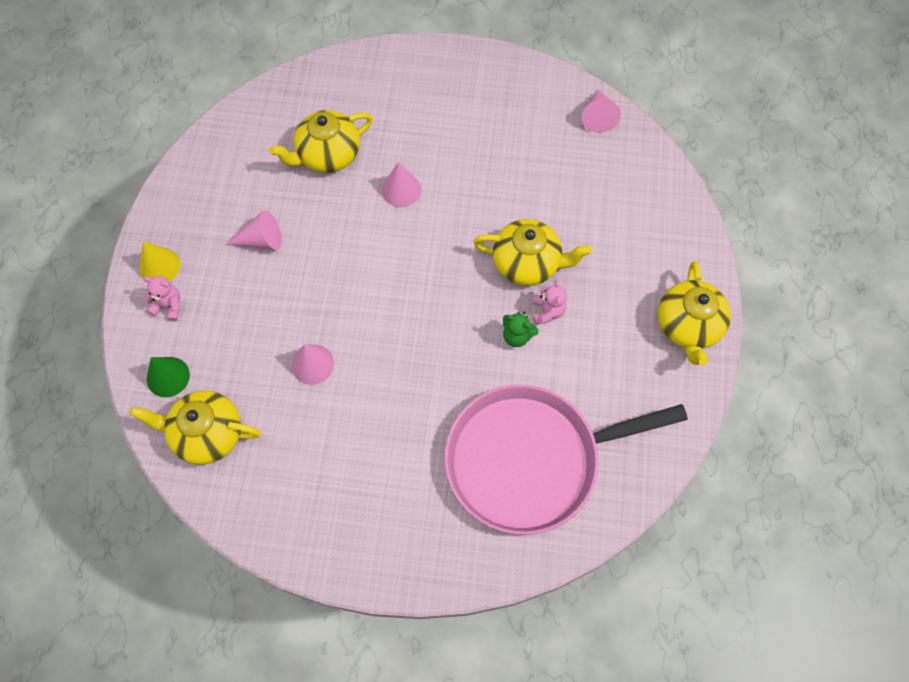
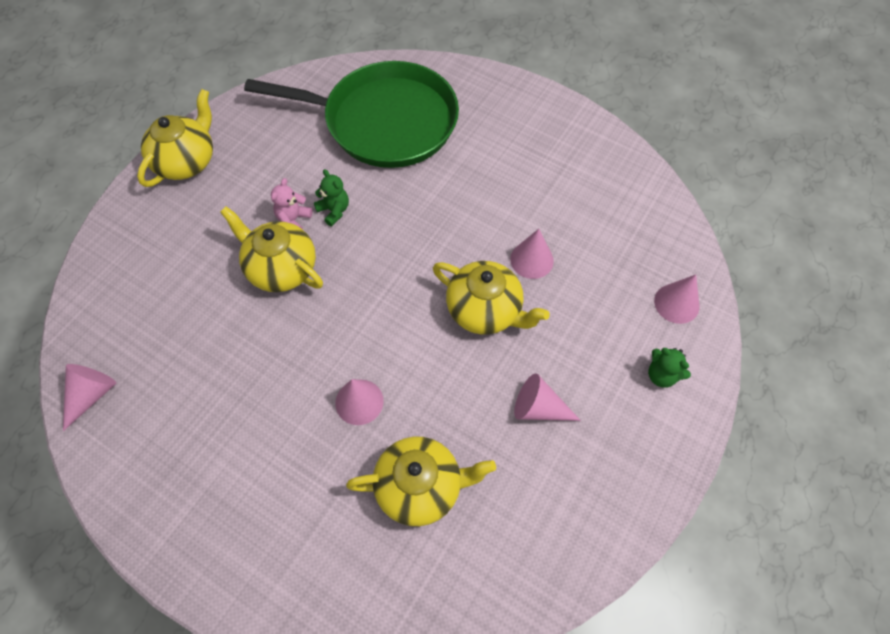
camera: 155 degrees left, 5 degrees down
(160, 266) = (663, 426): yellow cone -> none
(168, 306) = (661, 375): pink teddy bear -> green teddy bear
(168, 377) = (676, 303): green cone -> pink cone
(207, 434) = (649, 240): yellow teapot -> yellow teapot (485, 310)
(530, 460) = (384, 121): pink pan -> green pan

